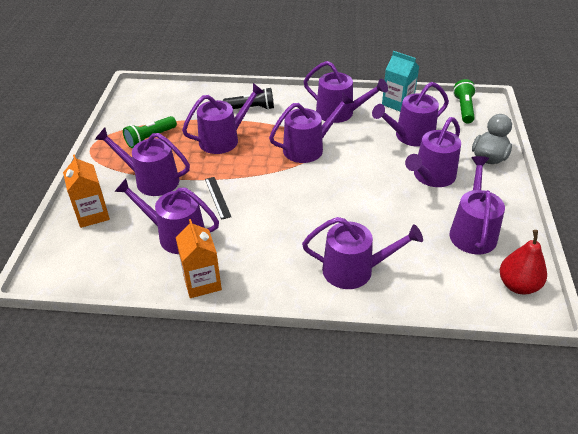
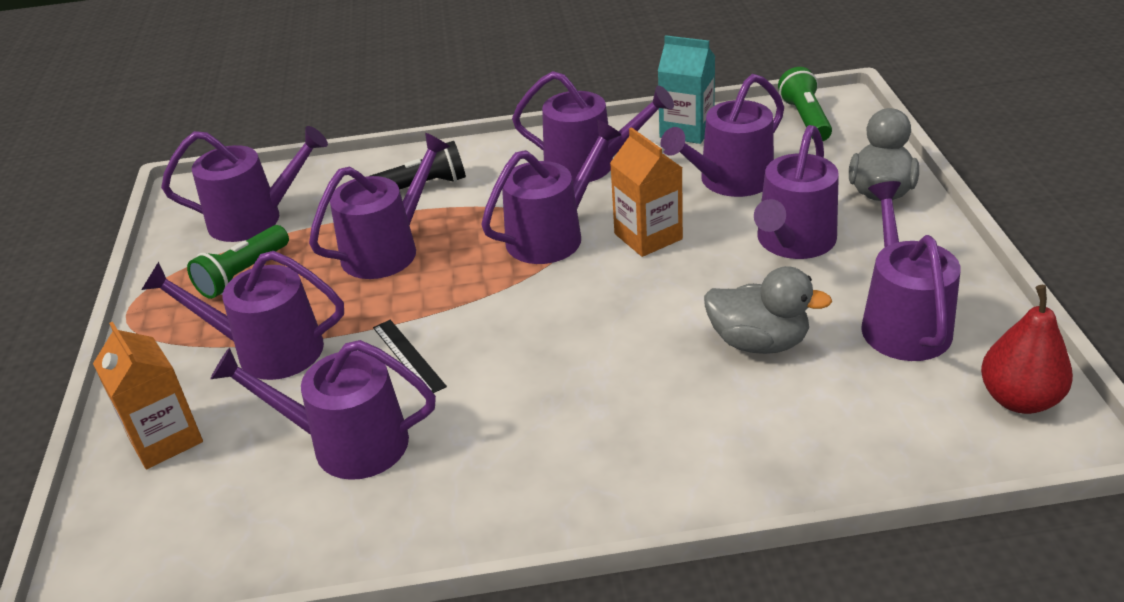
camera: 10 degrees left, 5 degrees down
(202, 282) = (427, 523): orange carton -> orange carton (648, 236)
(354, 270) = (714, 436): purple watering can -> purple watering can (254, 219)
(394, 226) = (758, 342): none -> grey duck

